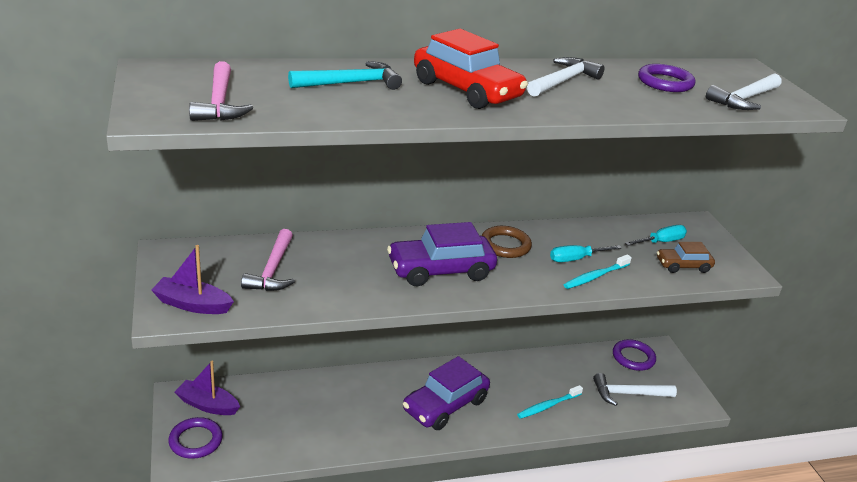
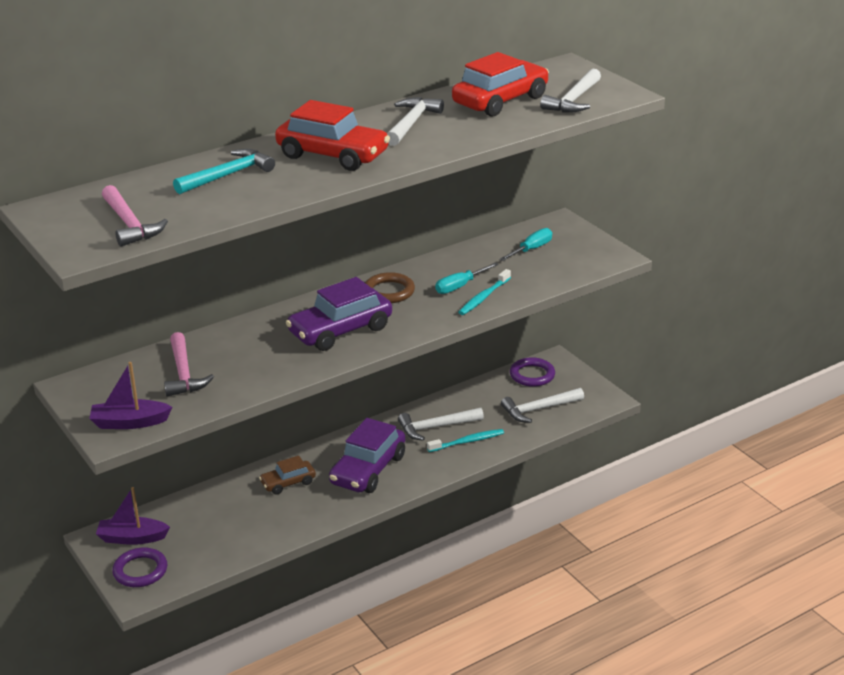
camera: 15 degrees left, 0 degrees up
(524, 382) = (436, 427): none -> white hammer
(548, 406) = (467, 441): turquoise toothbrush -> turquoise toothbrush turned 150 degrees counterclockwise
(665, 82) = (500, 101): purple ring -> red car
(683, 266) = (559, 266): brown car -> brown car (288, 483)

